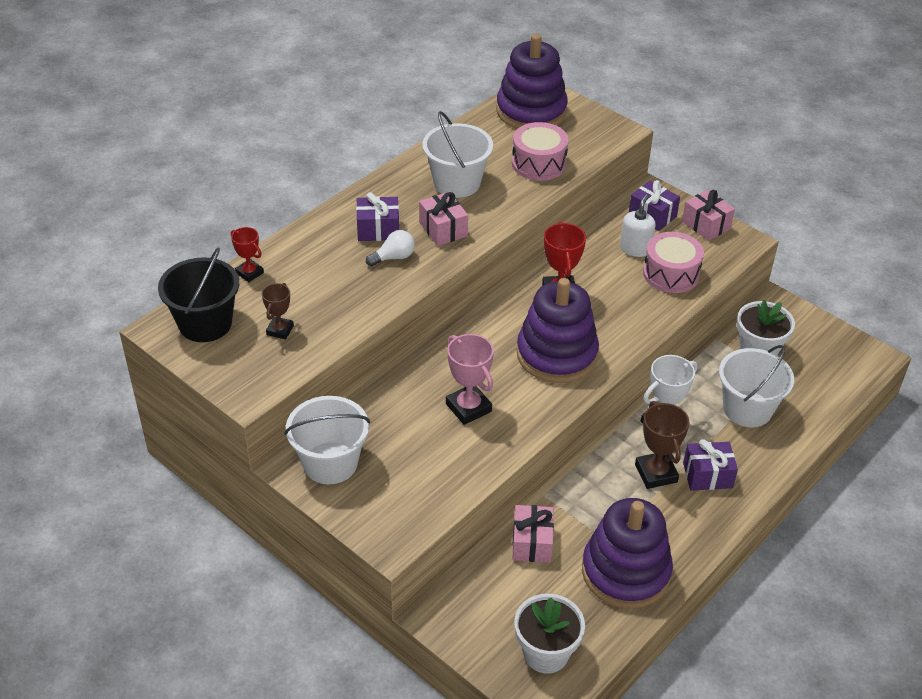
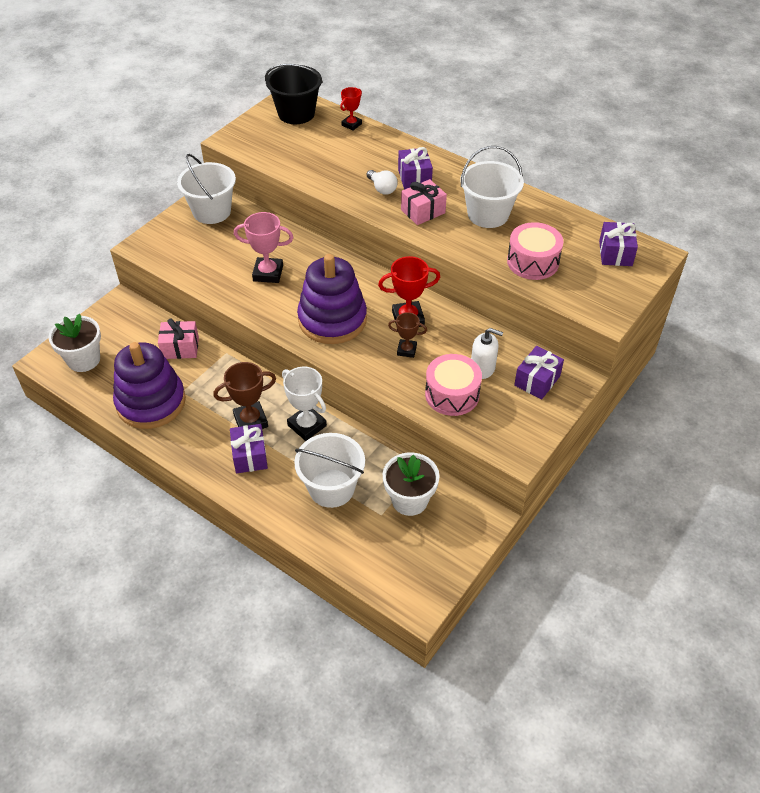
camera: 85 degrees right, 5 degrees up
(280, 330) = (293, 145): brown trophy -> brown trophy (406, 350)
(468, 408) = (268, 273): pink trophy -> pink trophy turned 45 degrees clockwise
(531, 111) = (615, 253): purple stacking toy -> purple gift
(706, 225) = (534, 423): pink gift -> none

